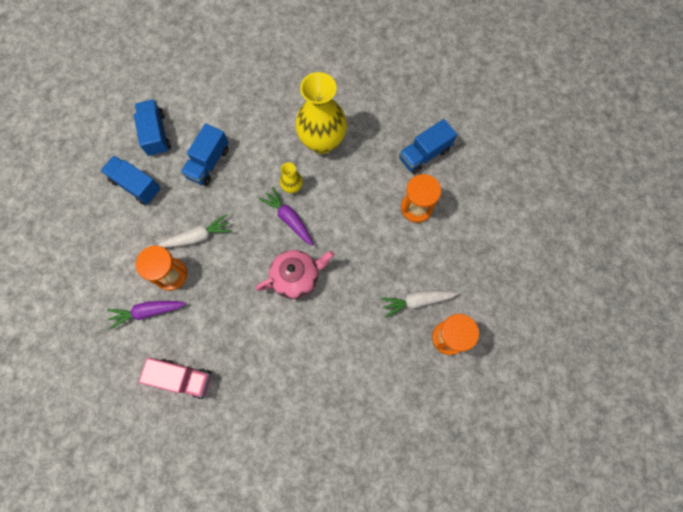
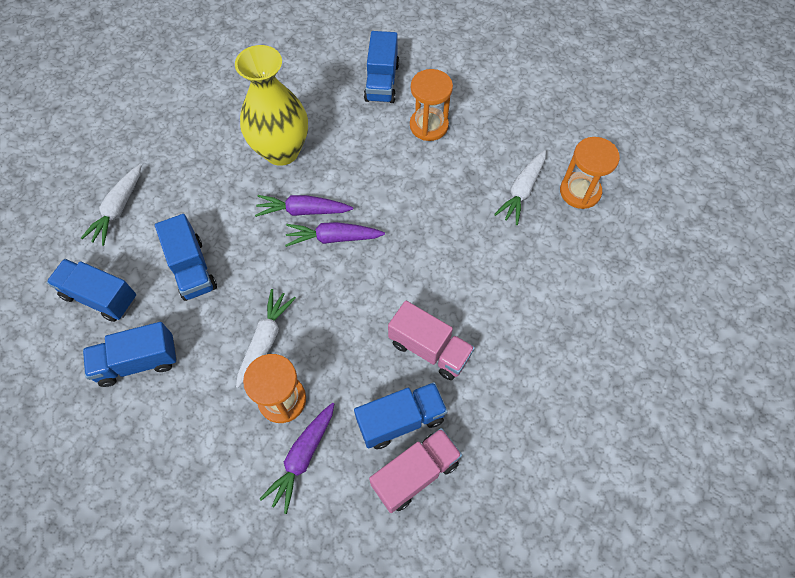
camera: 50 degrees left, 10 degrees down
(207, 346) = (401, 420): none -> blue truck
(212, 94) = (118, 209): none -> white carrot
(262, 328) = (429, 349): none -> pink truck
(292, 187) = (302, 211): yellow vase -> purple carrot
(296, 277) = (403, 276): pink teapot -> none

